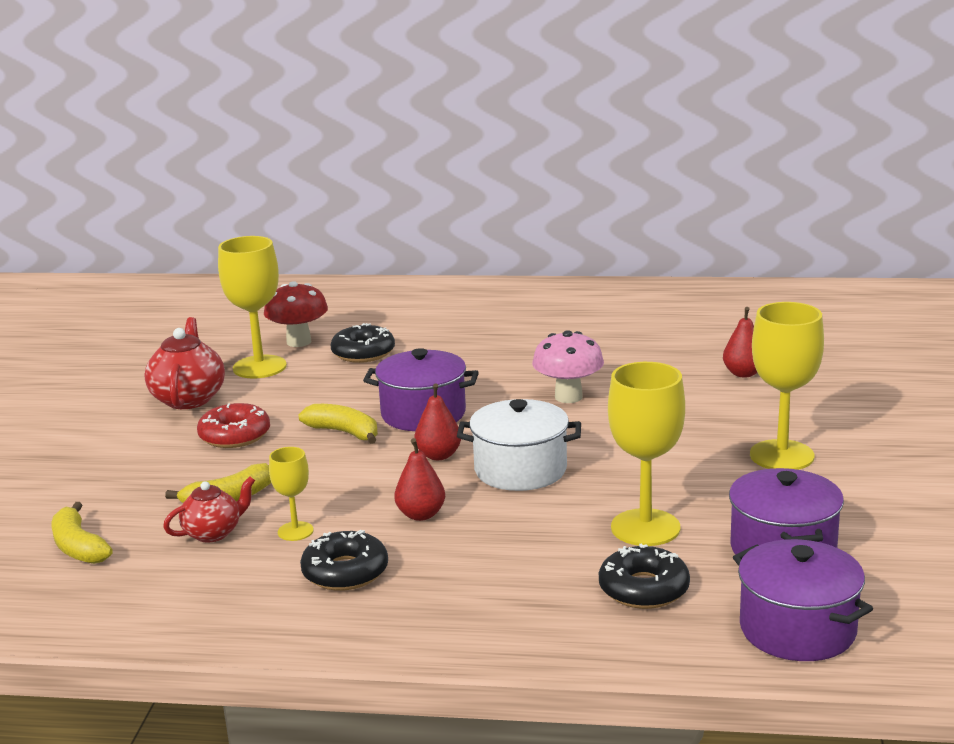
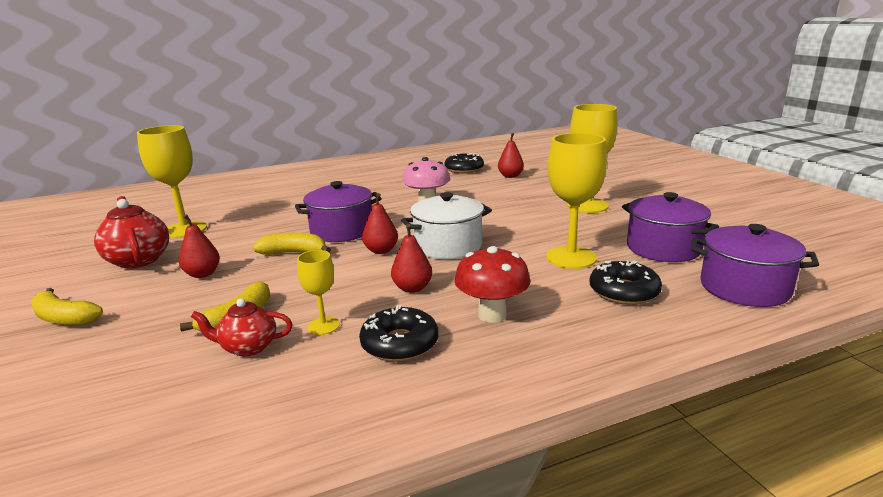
camera: 30 degrees left, 0 degrees up
(78, 547) = (109, 400): yellow banana -> yellow banana (64, 318)
(213, 533) = (248, 347): red teapot -> red teapot turned 120 degrees counterclockwise
(235, 435) = (202, 274): red donut -> red pear
(299, 342) = (203, 211): red mushroom -> red mushroom (492, 315)
(363, 353) = (260, 208): black donut -> black donut (464, 169)

